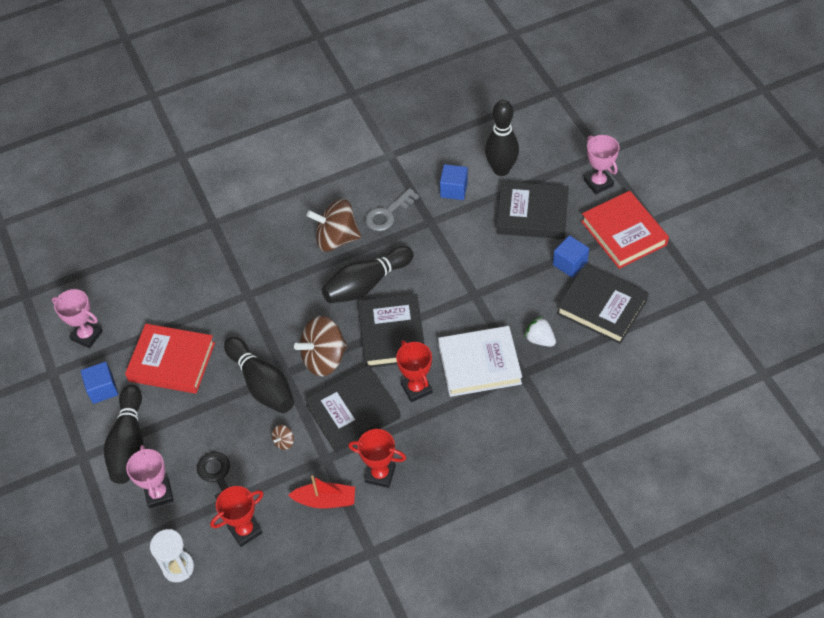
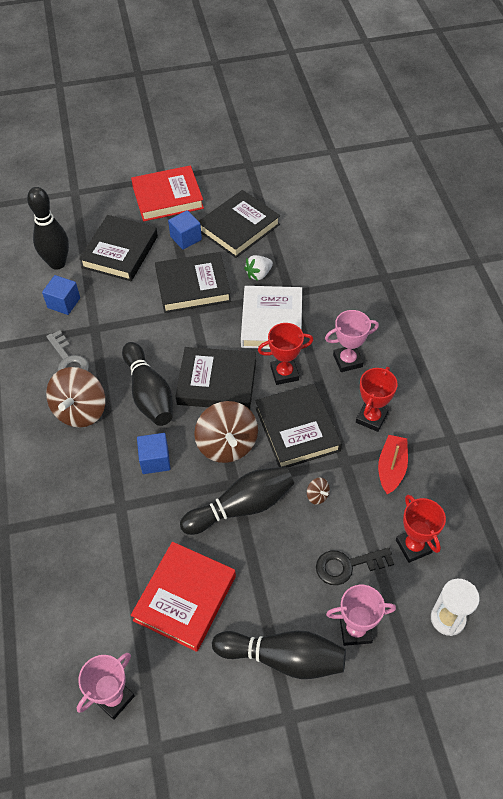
camera: 80 degrees left, 0 degrees up
(102, 389) = (199, 684): blue cube -> blue cube (155, 460)
(505, 286) = (193, 286): none -> black book
(598, 183) = (106, 201): pink trophy -> pink trophy (347, 360)

